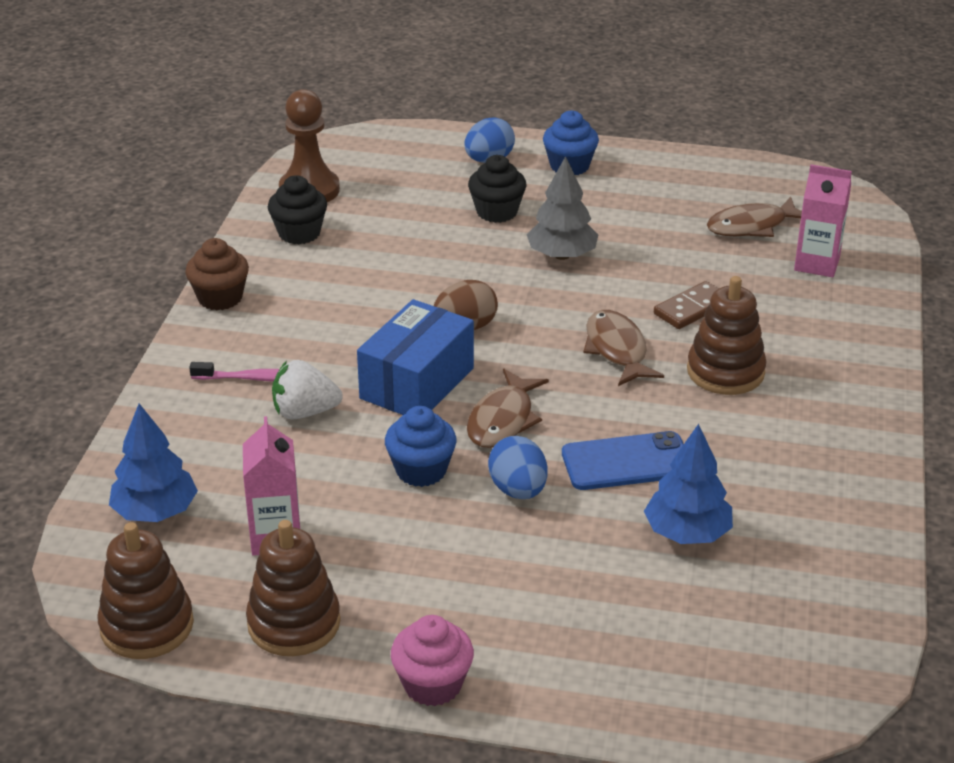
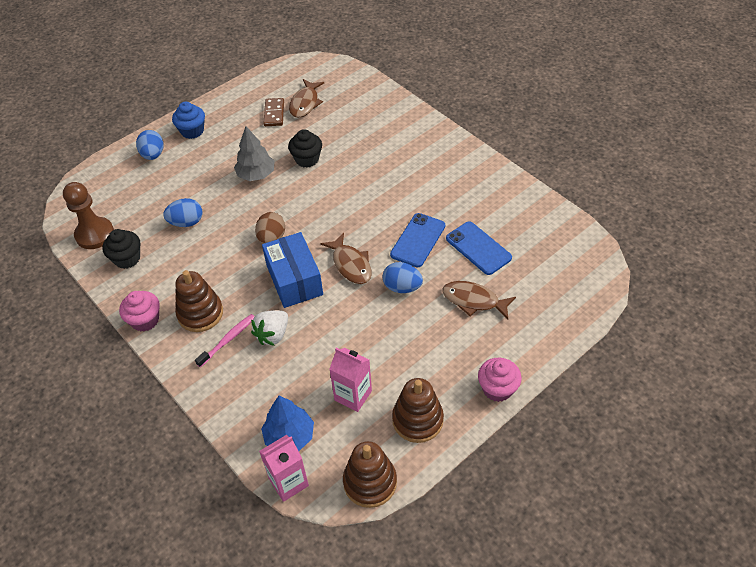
camera: 50 degrees left, 15 degrees up
(220, 298) = (145, 320): brown cupcake -> pink cupcake
(409, 245) = (186, 222): none -> blue egg
(421, 470) = (357, 314): blue cupcake -> none
(497, 212) = (197, 176): black cupcake -> black cupcake (307, 159)
(617, 350) = (342, 198): brown fish -> brown fish (473, 301)
(687, 533) = (478, 248): blue tree -> blue phone
(692, 308) = (340, 157): brown domino -> brown domino (274, 113)
(725, 372) = (391, 173): brown stacking toy -> brown stacking toy (200, 313)
(817, 264) = (352, 101): pink carton -> pink carton (288, 482)

